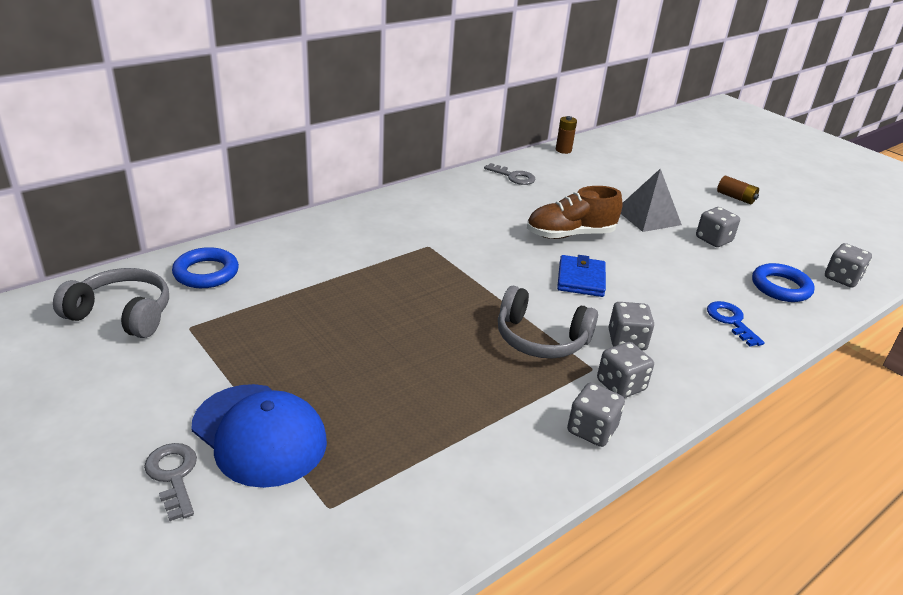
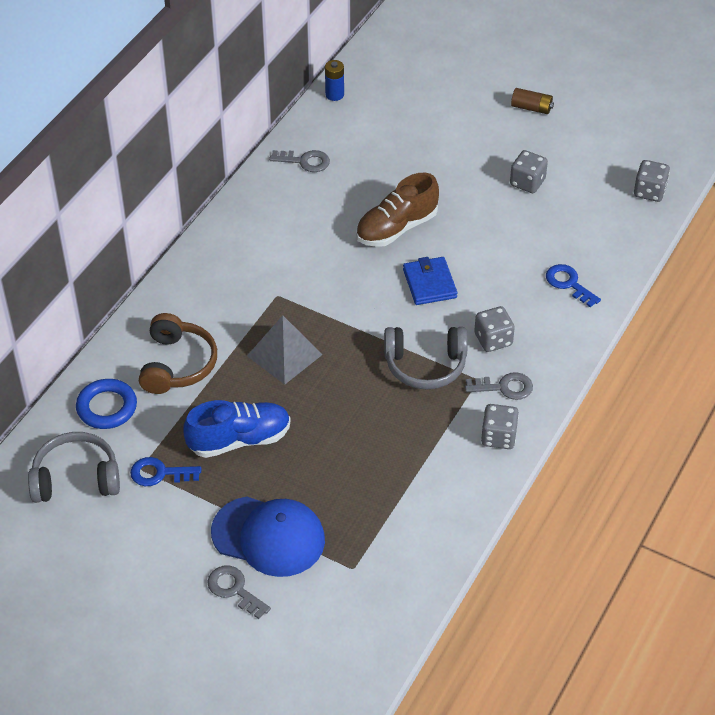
camera: 20 degrees left, 15 degrees up
(202, 337) = (159, 473): none -> blue key
(297, 263) = (177, 364): none -> brown headphones
(304, 337) = (239, 440): none -> blue shoe
(563, 150) = (334, 95): brown battery -> blue battery
(621, 385) = (504, 387): grey dice -> grey key
(648, 217) = (458, 172): grey pyramid -> grey pyramid (284, 355)
(780, 287) = (600, 224): blue ring -> none

